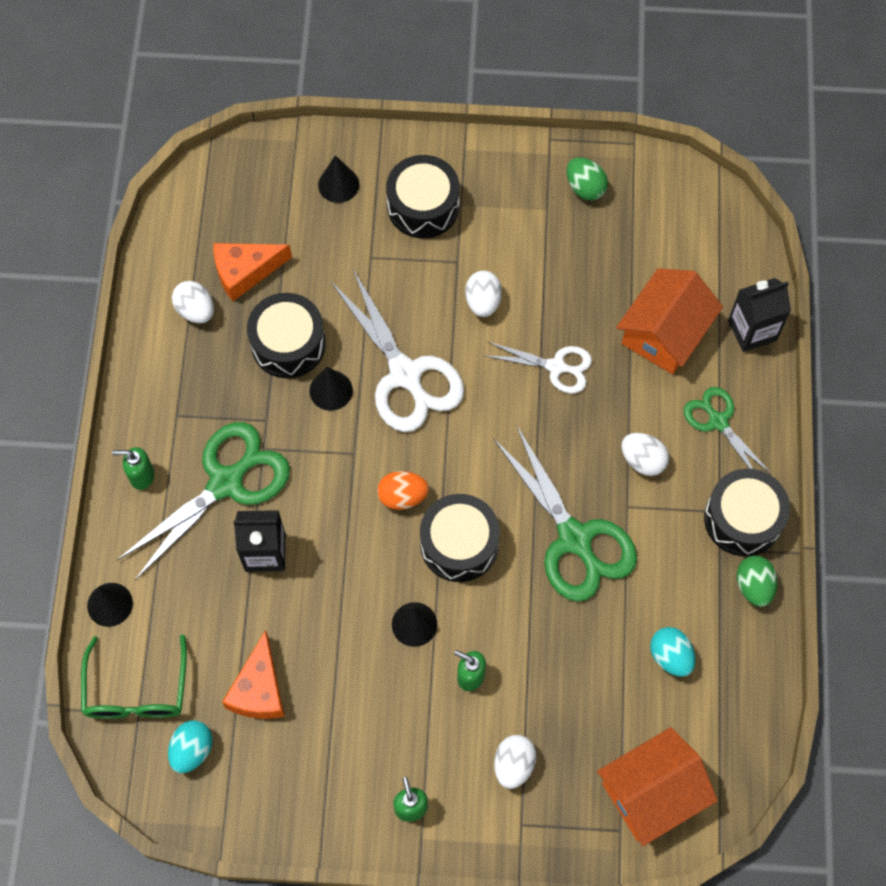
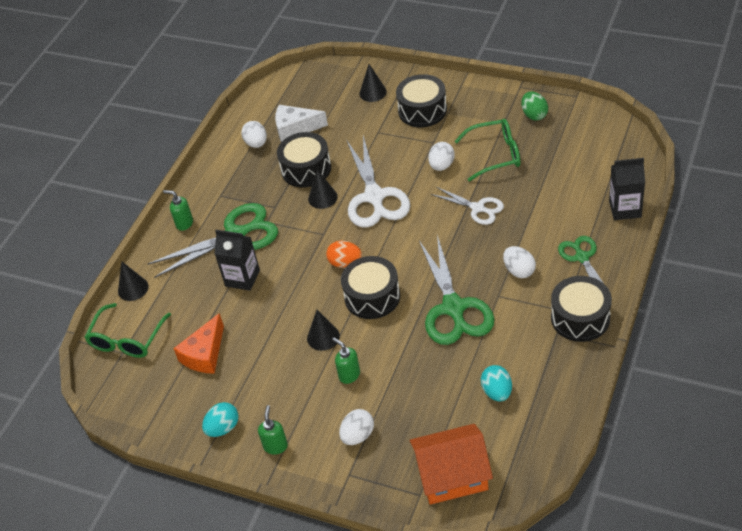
camera: 25 degrees right, 20 degrees down
(192, 750) = (146, 380): turquoise egg -> turquoise egg (223, 428)
(245, 272) = (295, 128): orange cheese -> white cheese
(552, 269) = (495, 155): none -> green glasses
(665, 333) = (561, 201): orange house -> none
(753, 586) = (574, 360): green egg -> none

